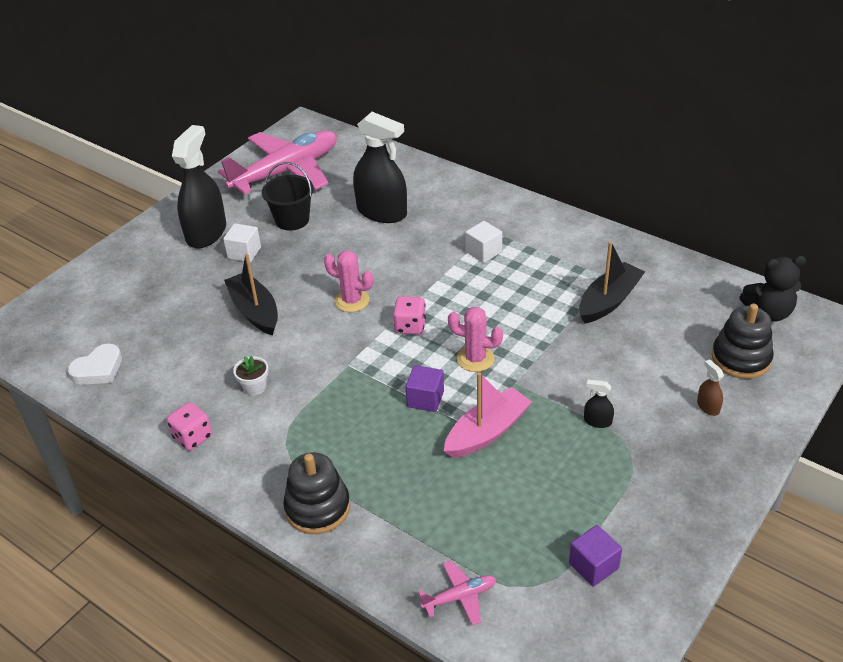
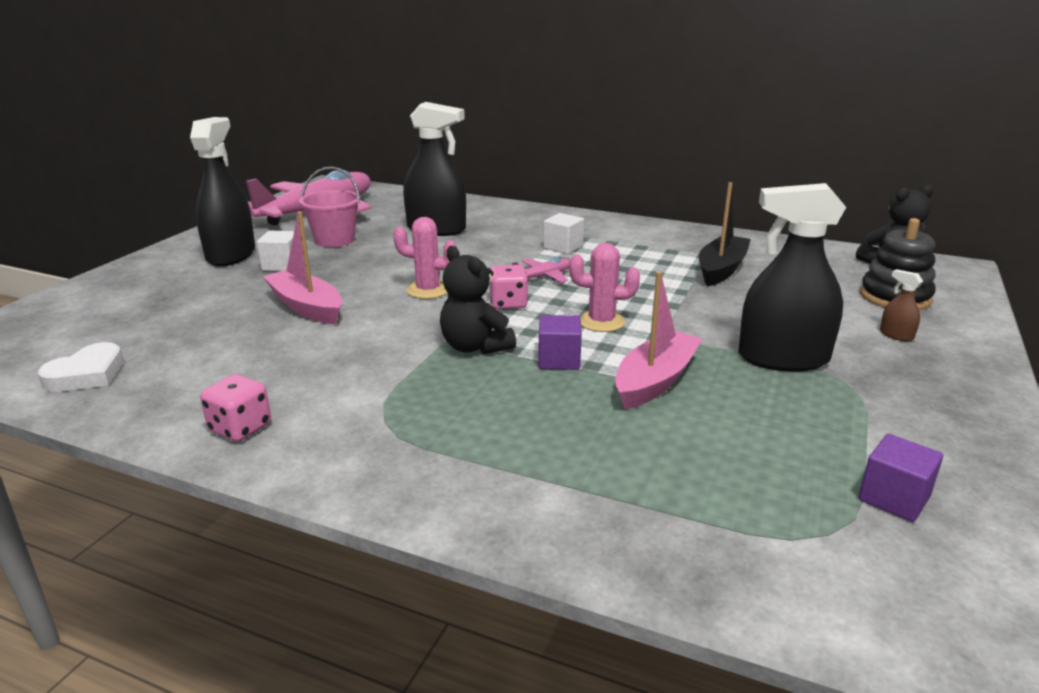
camera: 15 degrees left, 15 degrees down
(254, 387) = (323, 370): white flower pot -> none
(255, 311) = (306, 307): black boat -> pink boat
(292, 220) = (334, 240): black bucket -> pink bucket
(317, 508) = (457, 484): black stacking toy -> none
(368, 376) = (475, 347): none -> black teddy bear
(460, 597) = (731, 564): pink plane -> pink plane (543, 277)
(597, 421) = (783, 358): black spray bottle -> black spray bottle, size x2.48

